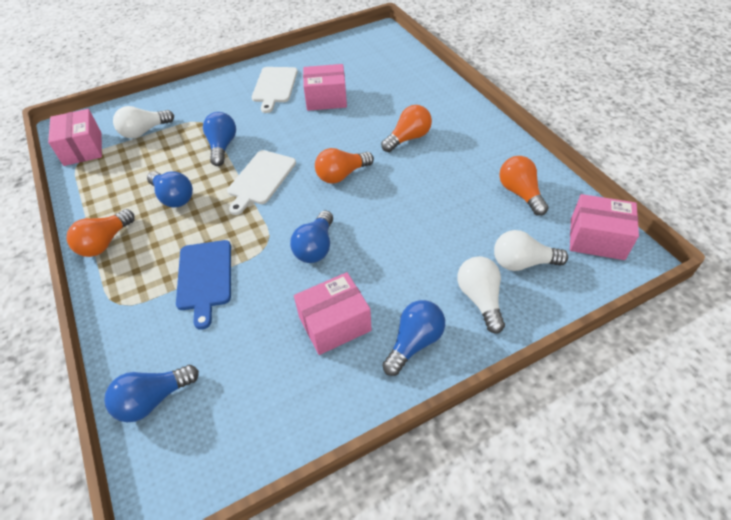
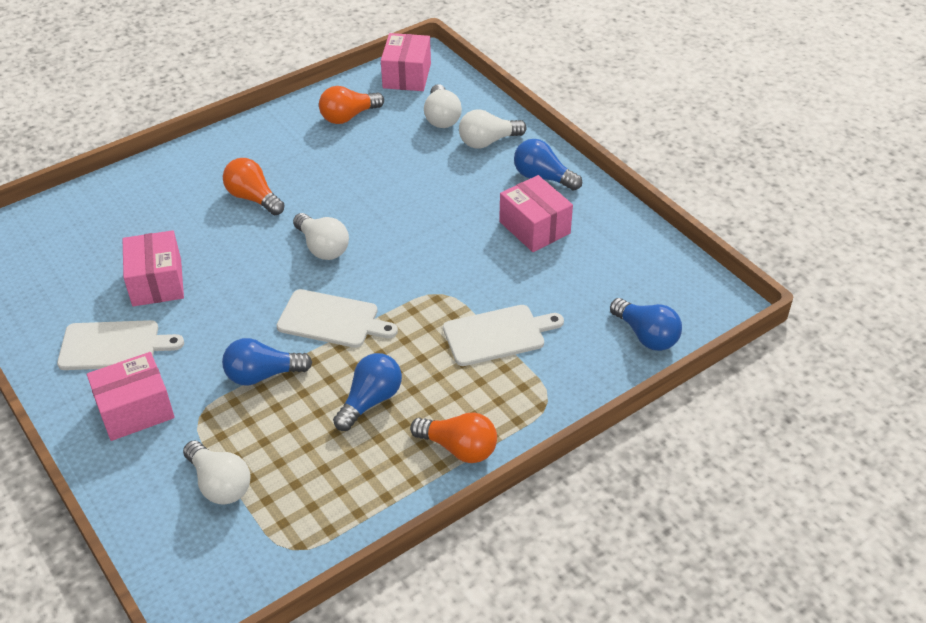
camera: 100 degrees left, 5 degrees down
(83, 149) = (261, 557): pink box -> pink box (135, 410)
(205, 278) = (498, 334): blue cutting board -> white cutting board
(316, 247) = (441, 253): blue light bulb -> none
(341, 175) = (322, 247): orange light bulb -> white light bulb

